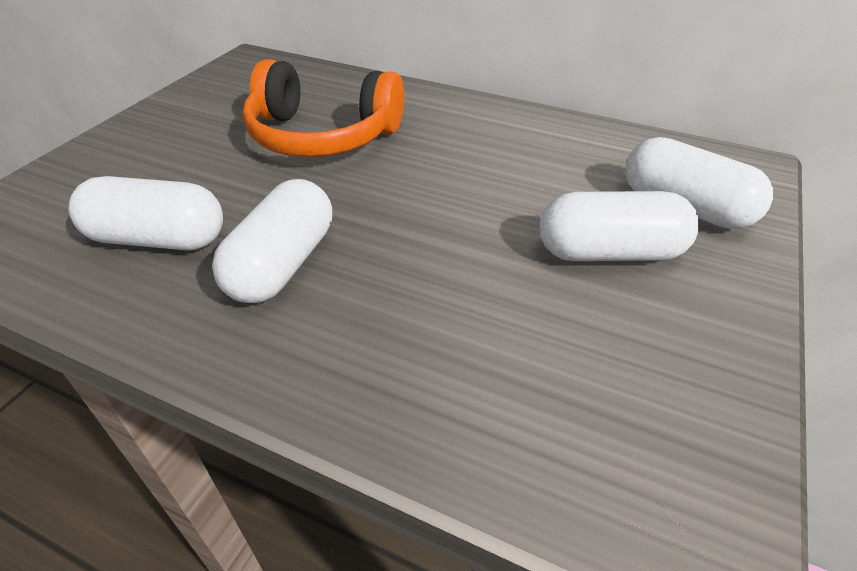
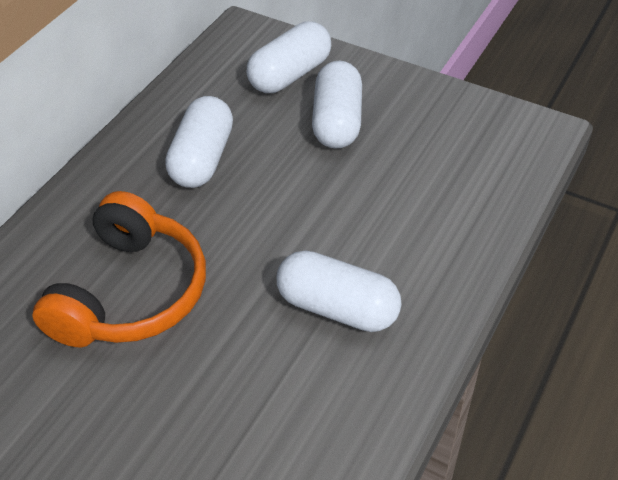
camera: 85 degrees left, 5 degrees up
(158, 239) = (295, 407): white capsule -> white capsule (202, 159)

